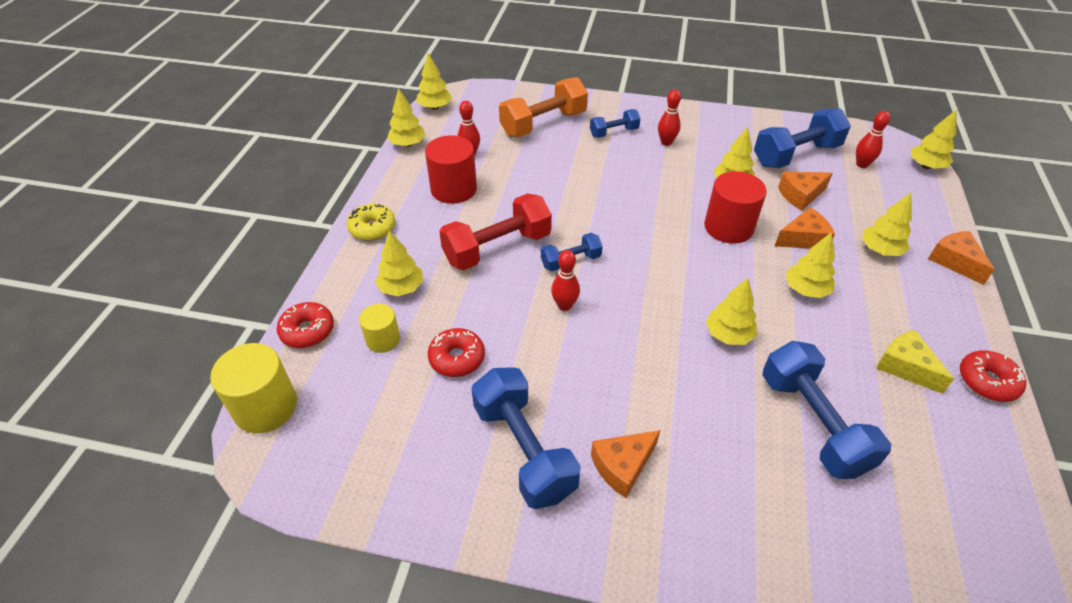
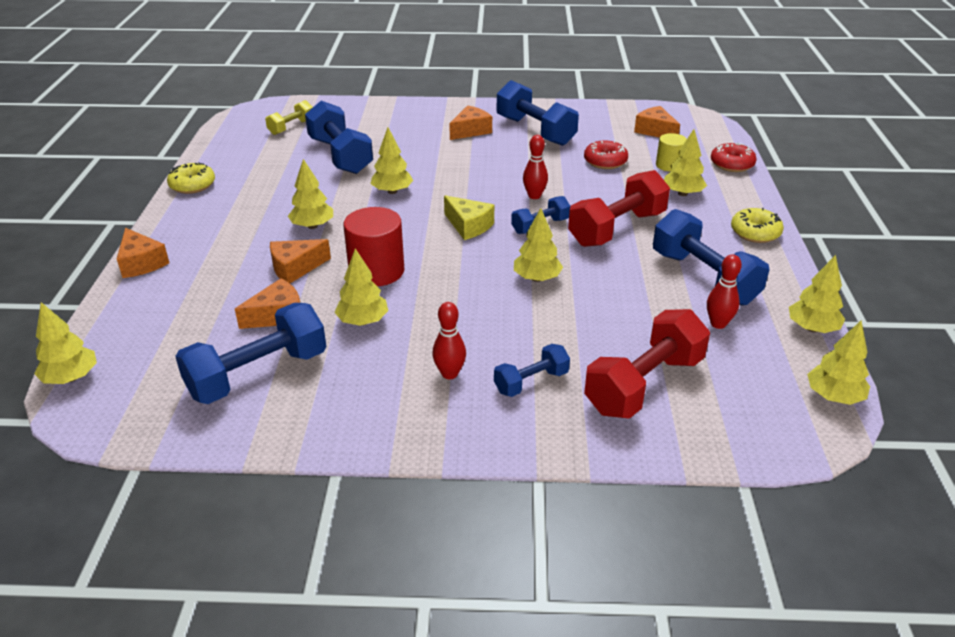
camera: 170 degrees right, 10 degrees down
(265, 407) = (716, 132): yellow cylinder -> none
(349, 422) = (655, 131): none -> orange cheese
(453, 189) = (703, 278): red cylinder -> blue dumbbell
(543, 124) = (644, 385): orange dumbbell -> red dumbbell
(862, 164) = (167, 369): red bowling pin -> none
(880, 250) = (216, 265): yellow tree -> yellow tree (537, 278)
(905, 367) = (252, 187): yellow cheese -> yellow cheese (468, 226)
(921, 525) = (291, 127): none -> yellow dumbbell
(987, 381) = (192, 185): red donut -> yellow donut

